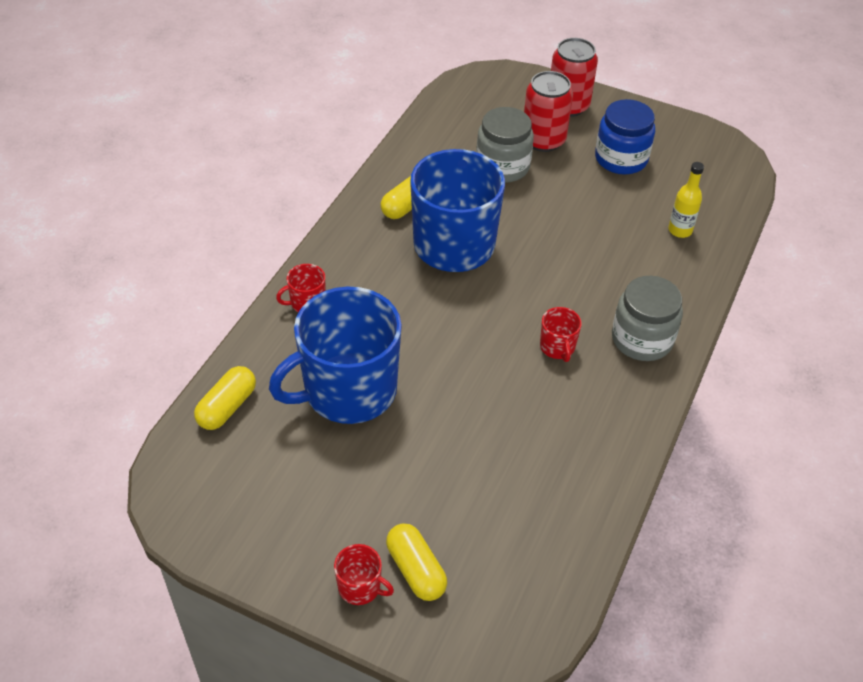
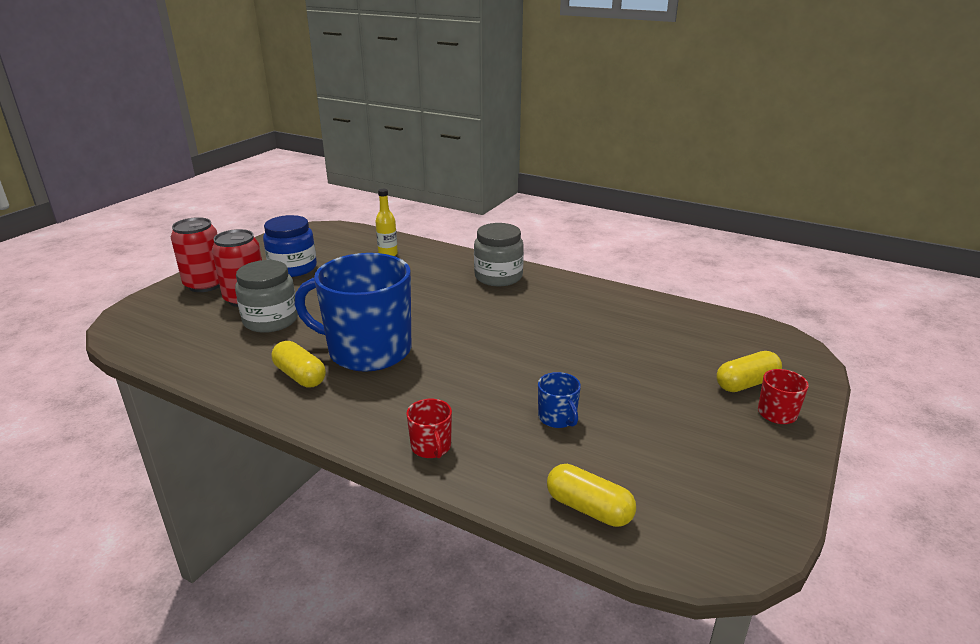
camera: 85 degrees left, 20 degrees down
(348, 390) = (557, 418): blue mug -> blue mug, size x0.40
(557, 347) = (505, 309): red mug -> none

